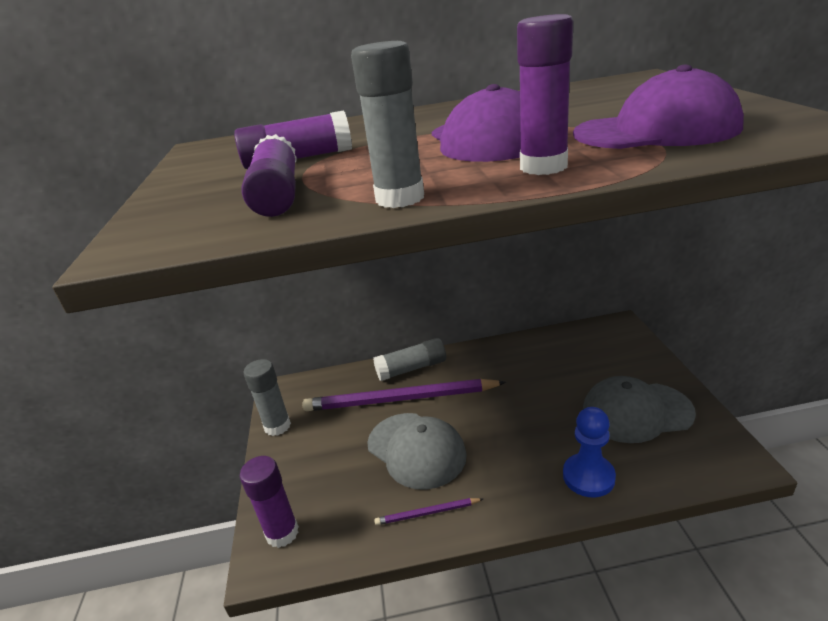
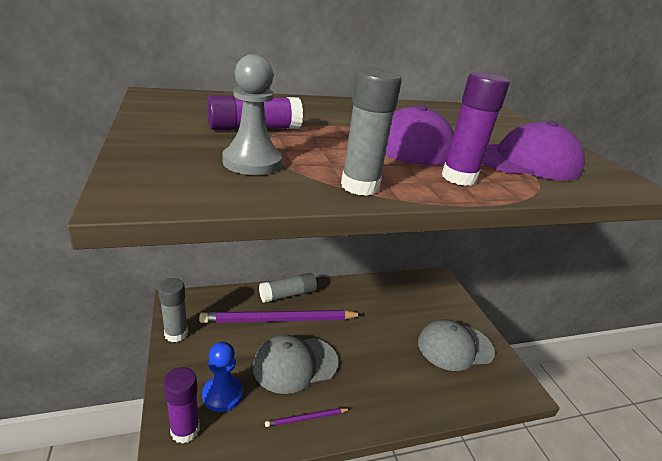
camera: 15 degrees left, 0 degrees up
(277, 195) = (252, 162): purple glue stick -> grey pawn
(416, 450) = (295, 364): grey cap -> grey cap turned 120 degrees clockwise
(588, 476) = (425, 395): blue pawn -> blue pawn (222, 394)

